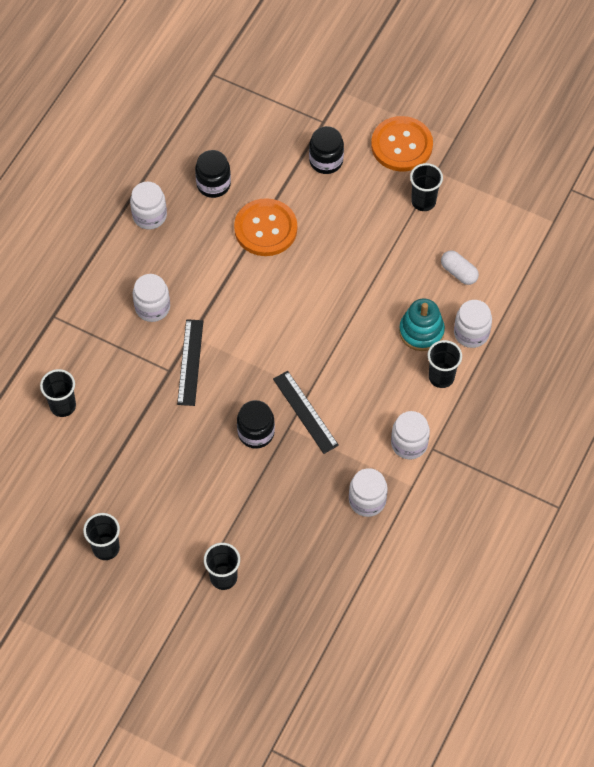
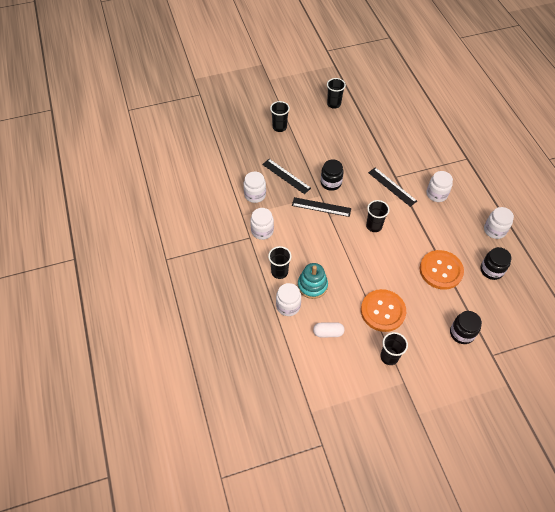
camera: 135 degrees right, 5 degrees down
(63, 406) = (415, 132): black cup -> black cup (374, 226)
(300, 492) = (286, 176): none -> black ruler
(401, 145) = (439, 381): orange button -> orange button (383, 311)

